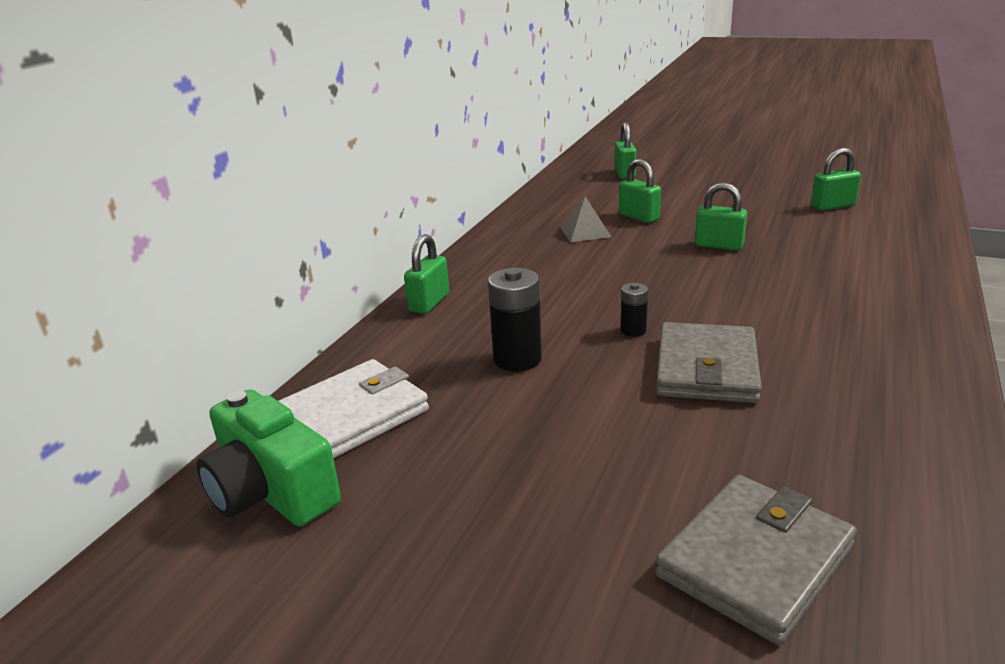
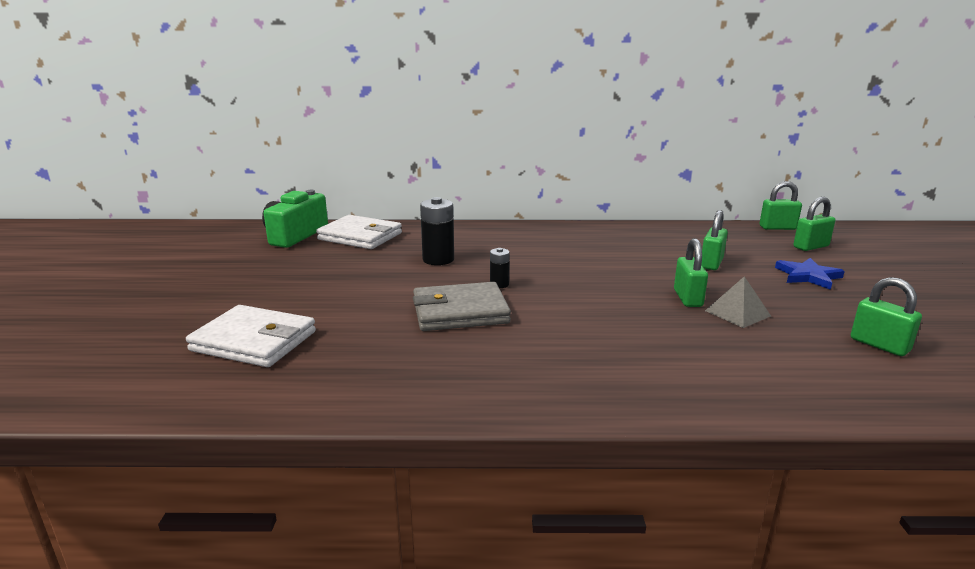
camera: 65 degrees right, 5 degrees down
(429, 303) = (492, 229): green padlock -> green padlock (777, 228)
(585, 232) = (654, 250): grey pyramid -> grey pyramid (737, 313)
(691, 192) = (808, 276): none -> blue star
(755, 561) = (254, 341): grey wallet -> white wallet

